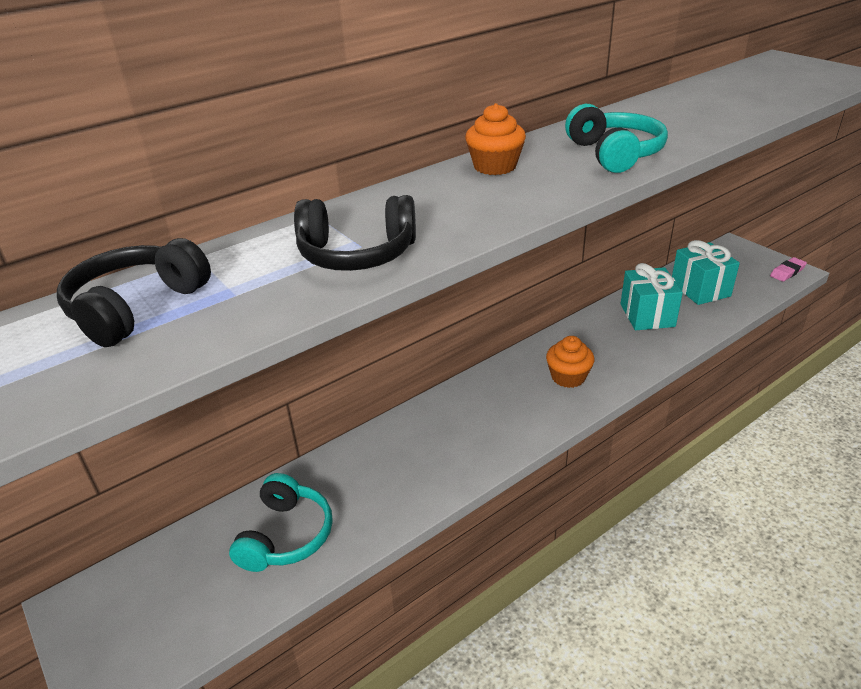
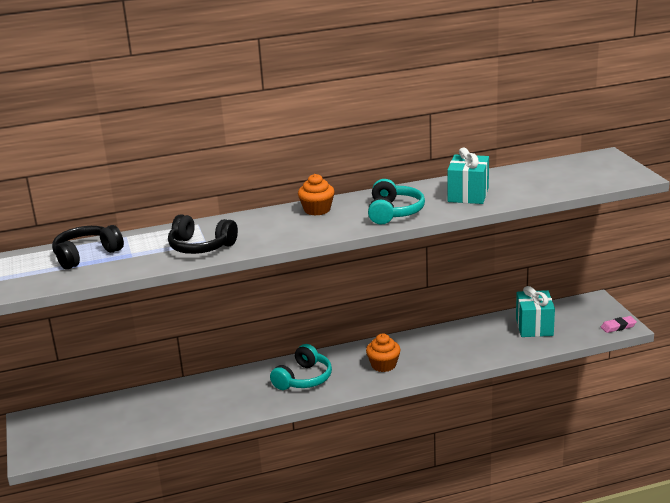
camera: 20 degrees right, 10 degrees down
(286, 535) = (153, 413): turquoise headphones -> turquoise headphones (303, 379)
(647, 315) = (476, 337): turquoise gift -> turquoise gift (468, 195)

